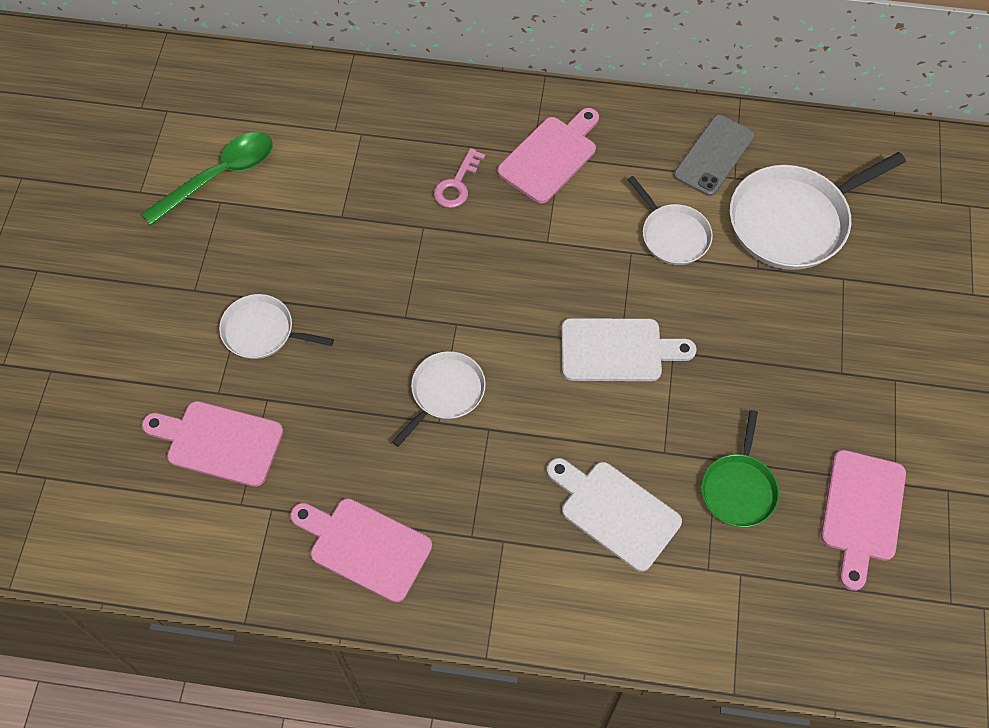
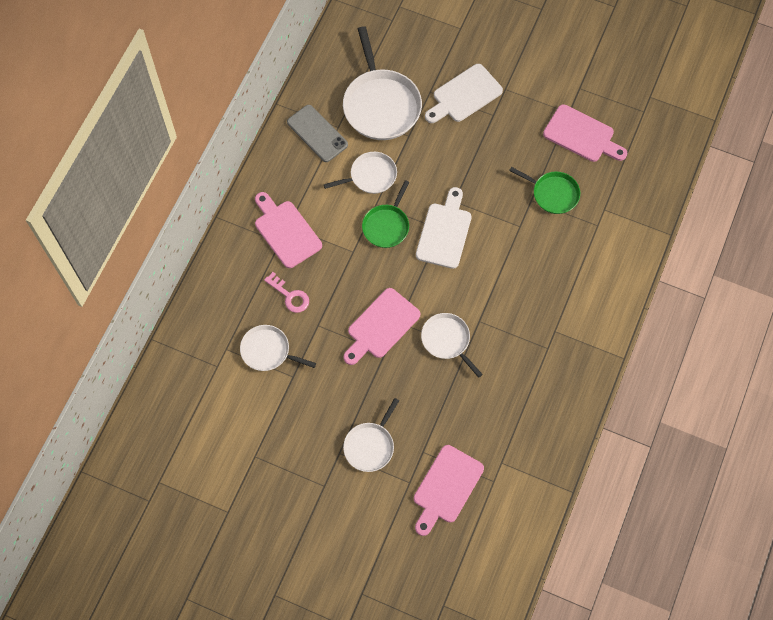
camera: 75 degrees left, 5 degrees up
(219, 176) = (232, 453): green spoon -> none
(365, 546) = (540, 411): pink cutting board -> pink cutting board (381, 326)
(370, 180) = (268, 351): none -> white pan
(601, 273) = (386, 226): none -> green pan
(615, 512) = (551, 264): white cutting board -> white cutting board (464, 95)

